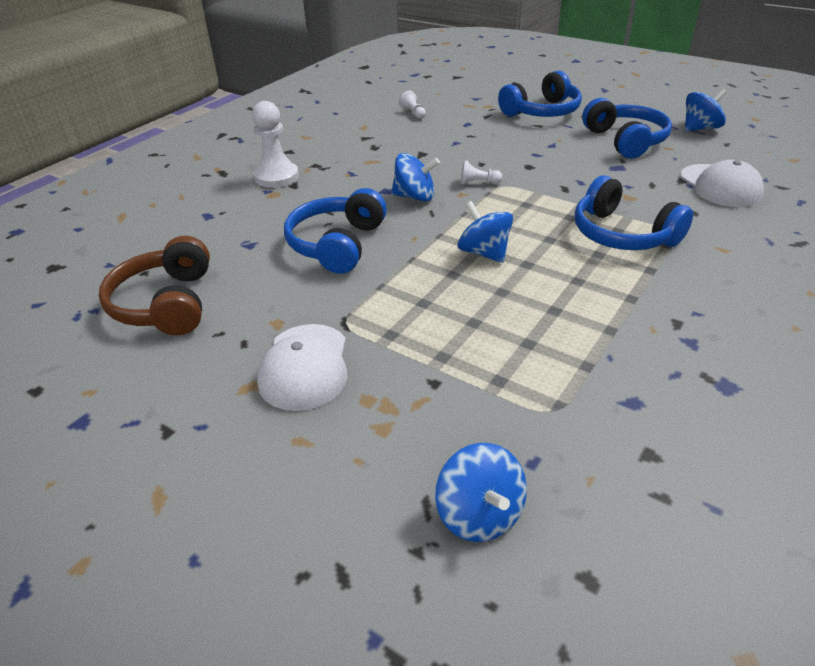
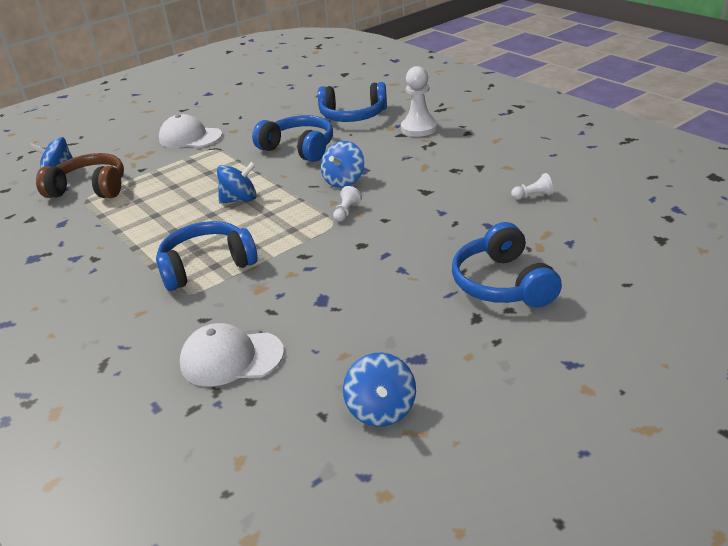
camera: 110 degrees right, 5 degrees down
(166, 304) = (280, 103): brown headphones -> brown headphones (90, 188)
(625, 141) = (381, 326): blue headphones -> blue headphones (353, 116)

